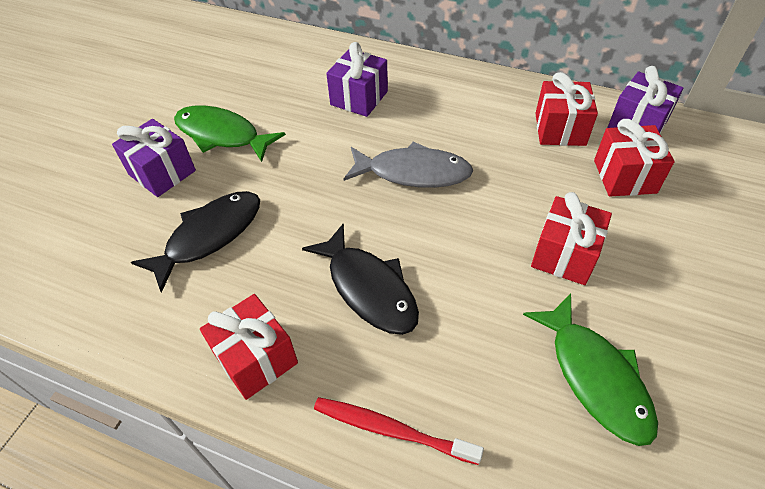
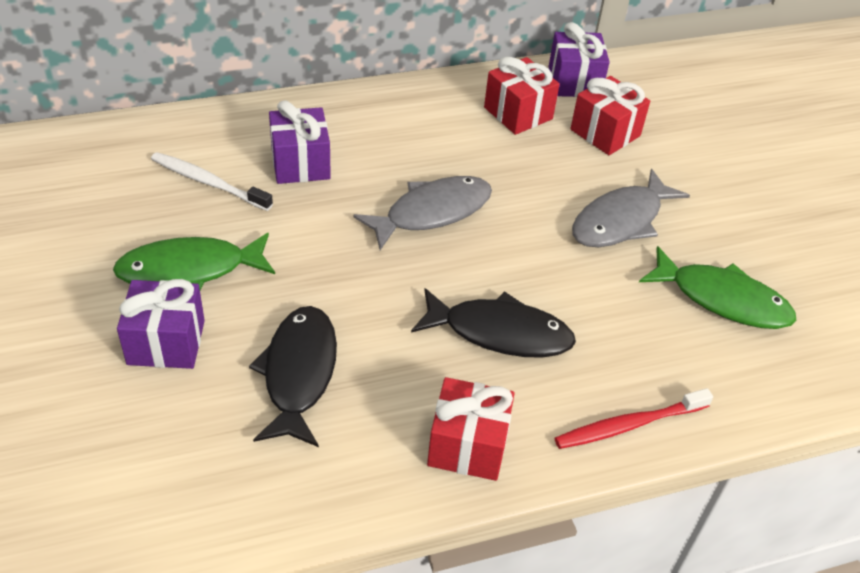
camera: 45 degrees left, 5 degrees down
(290, 85) = (208, 182): none -> white toothbrush
(564, 255) = (621, 220): red gift -> grey fish

